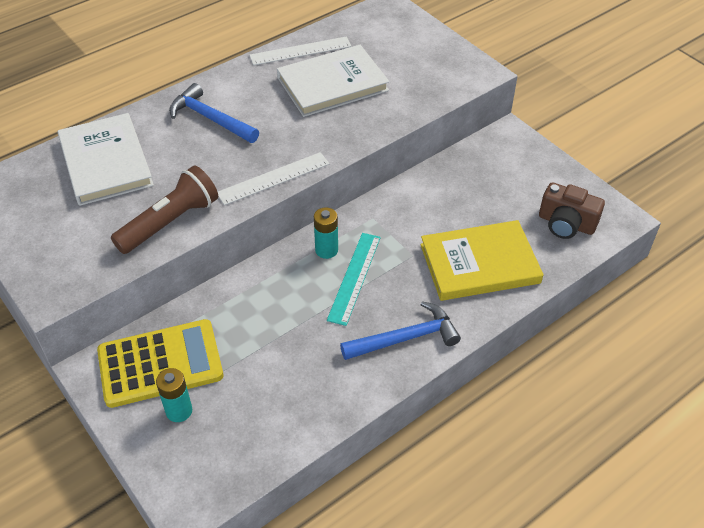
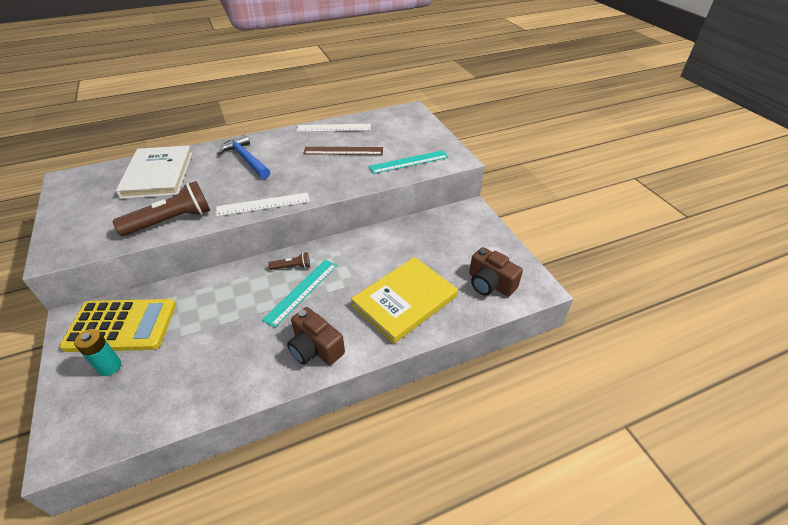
camera: 15 degrees right, 5 degrees down
(326, 250) = (292, 267): turquoise battery -> brown flashlight
(332, 84) = (343, 151): white book -> brown ruler
(405, 338) = (315, 348): blue hammer -> brown camera
(423, 86) = (409, 162): none -> turquoise ruler
(479, 264) = (405, 301): yellow book -> yellow book turned 45 degrees counterclockwise

